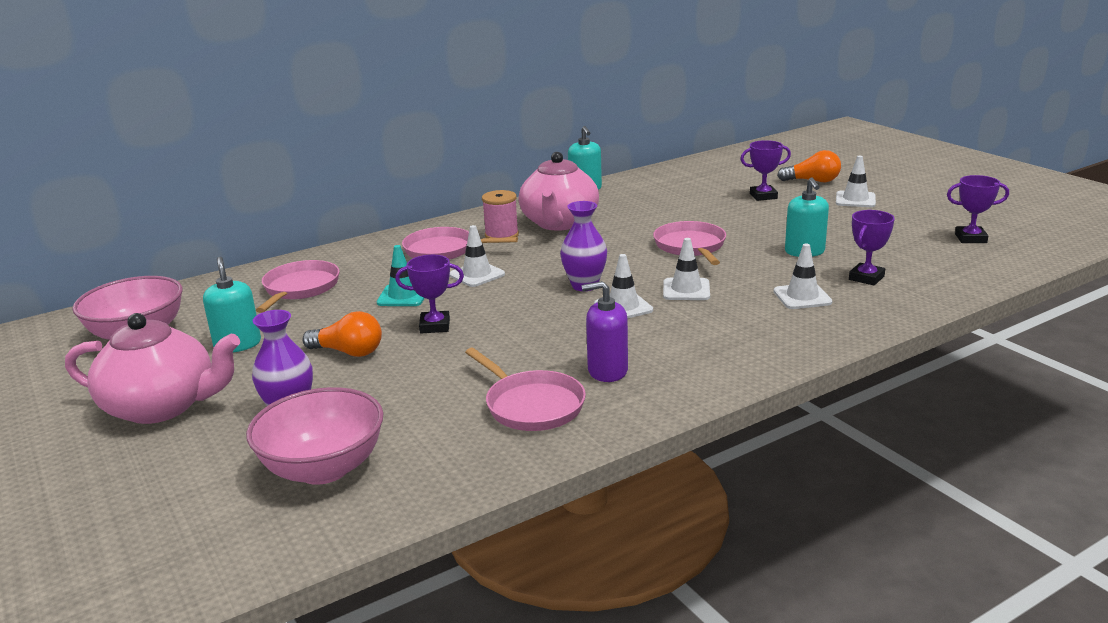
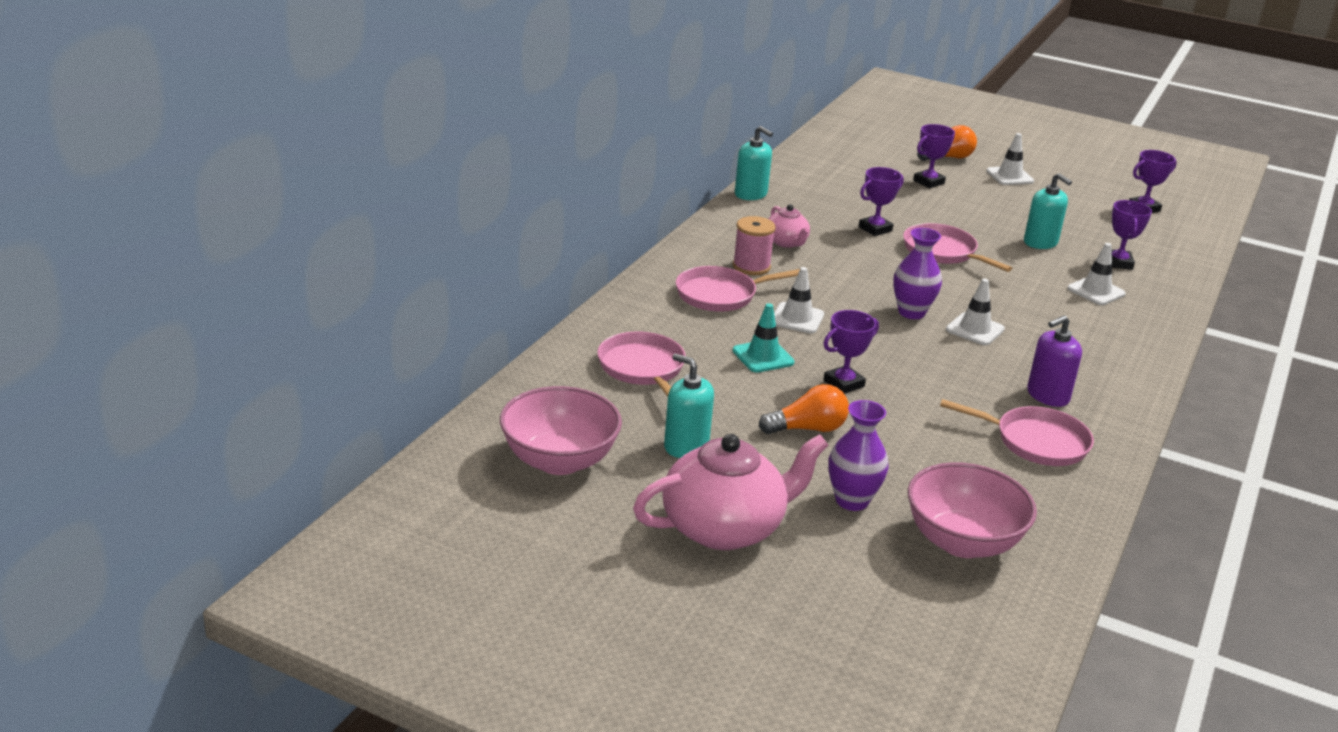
camera: 35 degrees left, 5 degrees up
(559, 223) = (786, 242): pink teapot -> pink teapot, size x0.51
(654, 223) = (875, 229): none -> purple trophy
(686, 290) = (1000, 301): white traffic cone -> none

